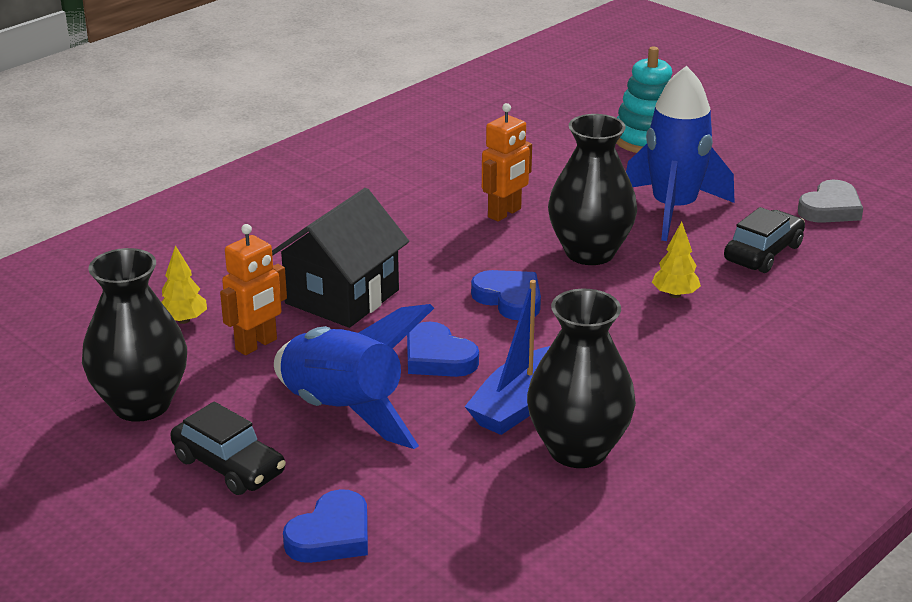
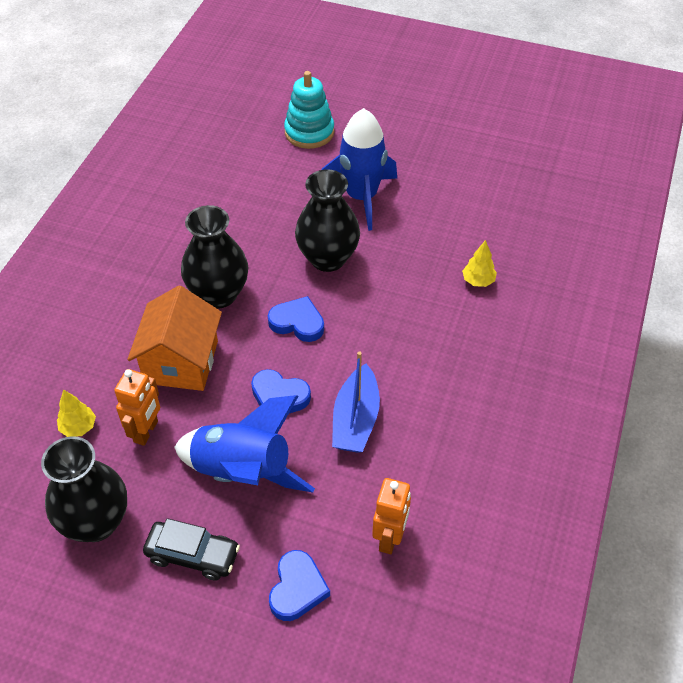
camera: 25 degrees left, 20 degrees up
(342, 297) = (181, 362): black house -> orange house
(505, 213) = (250, 238): orange robot -> orange robot (390, 538)
(578, 449) = (413, 446): black vase -> black vase (218, 294)
(675, 295) = (402, 280): yellow tree -> yellow tree (478, 281)
(763, 253) = (438, 221): black car -> none
(830, 208) = (459, 164): grey heart -> none

